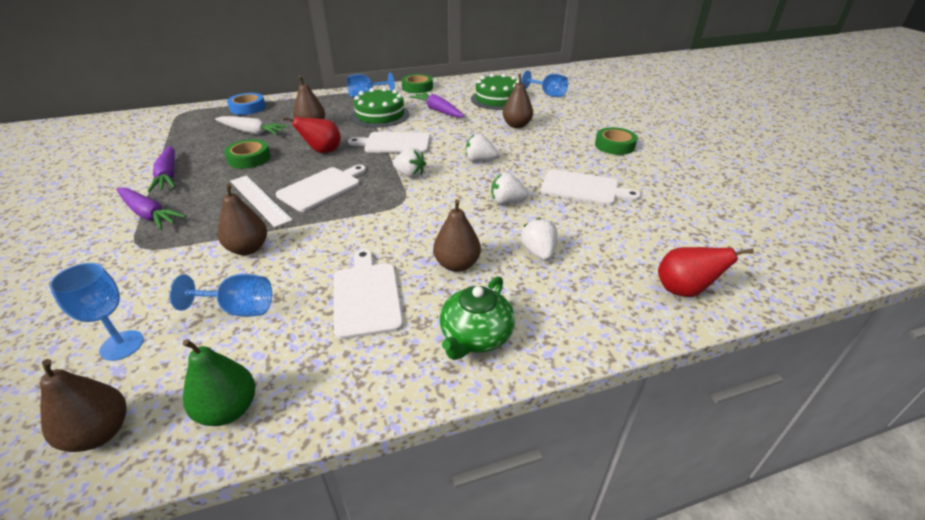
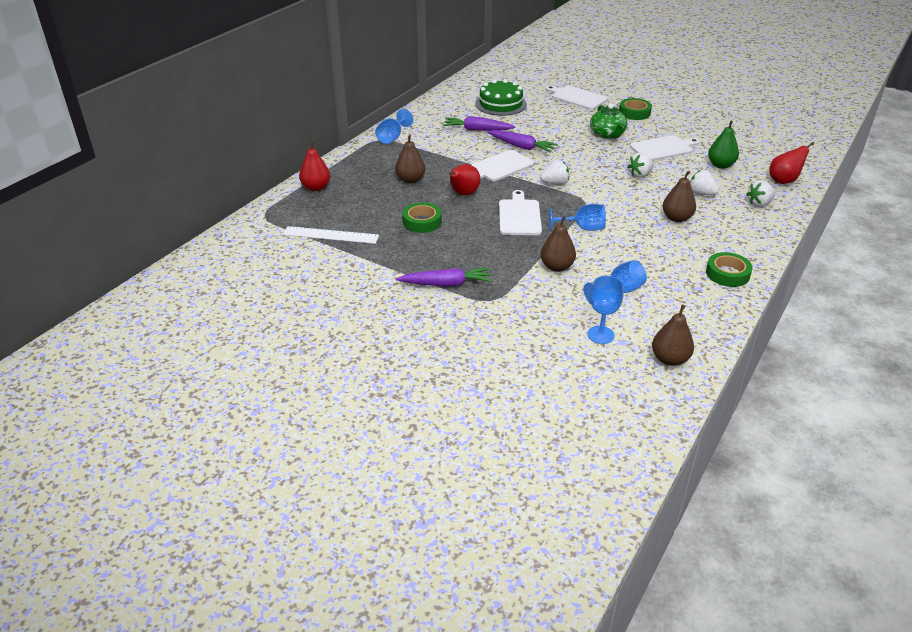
camera: 40 degrees left, 0 degrees up
(168, 175) = (391, 259): purple carrot -> purple carrot (521, 146)
(228, 410) = (701, 322): green pear -> green pear (720, 165)
(247, 108) = (316, 187): blue tape -> red pear
(252, 132) = (373, 204): white carrot -> none
(259, 200) = (497, 241): white ruler -> white ruler (331, 235)
(366, 296) = (665, 253): white cutting board -> white cutting board (577, 98)
(380, 115) = (442, 150): green cake -> none
(417, 87) = (419, 115): green tape -> green tape (727, 274)
(475, 336) = (739, 242): green teapot -> green teapot (607, 134)
(480, 161) = (578, 156): white strawberry -> white strawberry (759, 203)
(517, 125) = (553, 121): brown pear -> none
(548, 94) = (528, 87): blue goblet -> blue goblet (583, 228)

